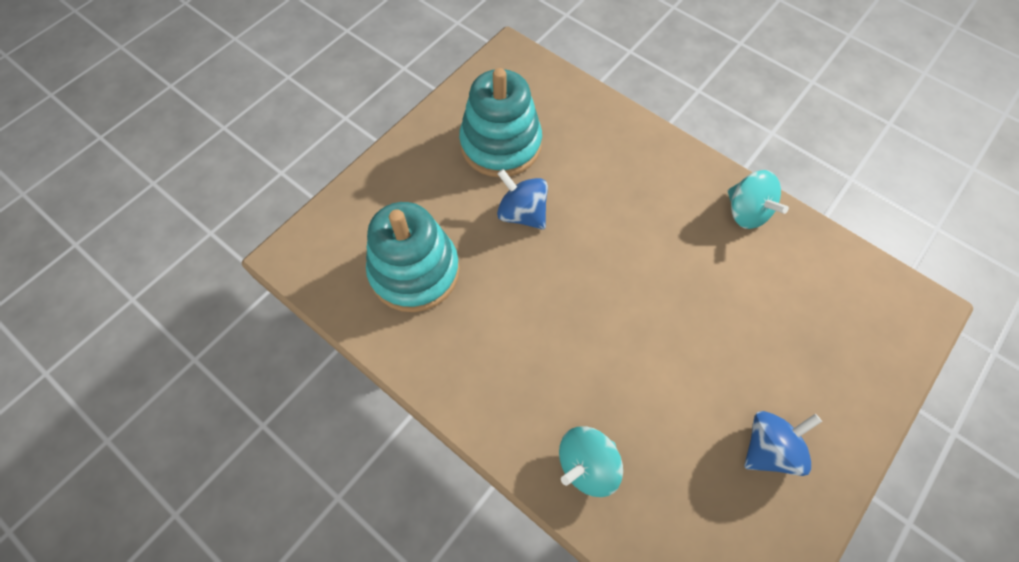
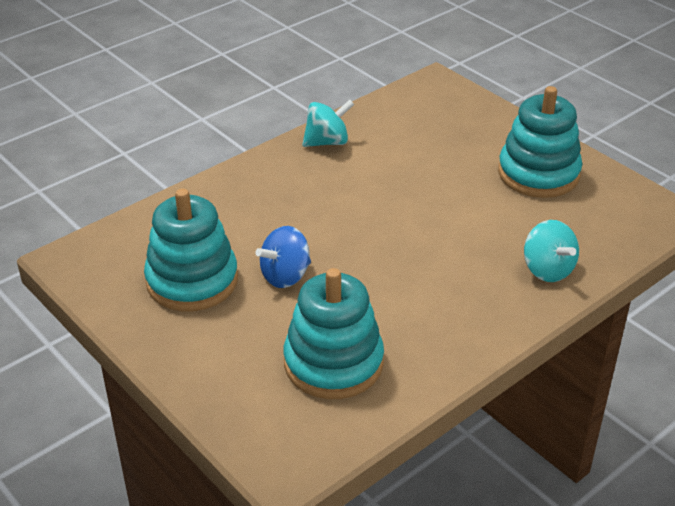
camera: 80 degrees left, 25 degrees down
(769, 448) = (538, 174): blue spinning top -> turquoise stacking toy

